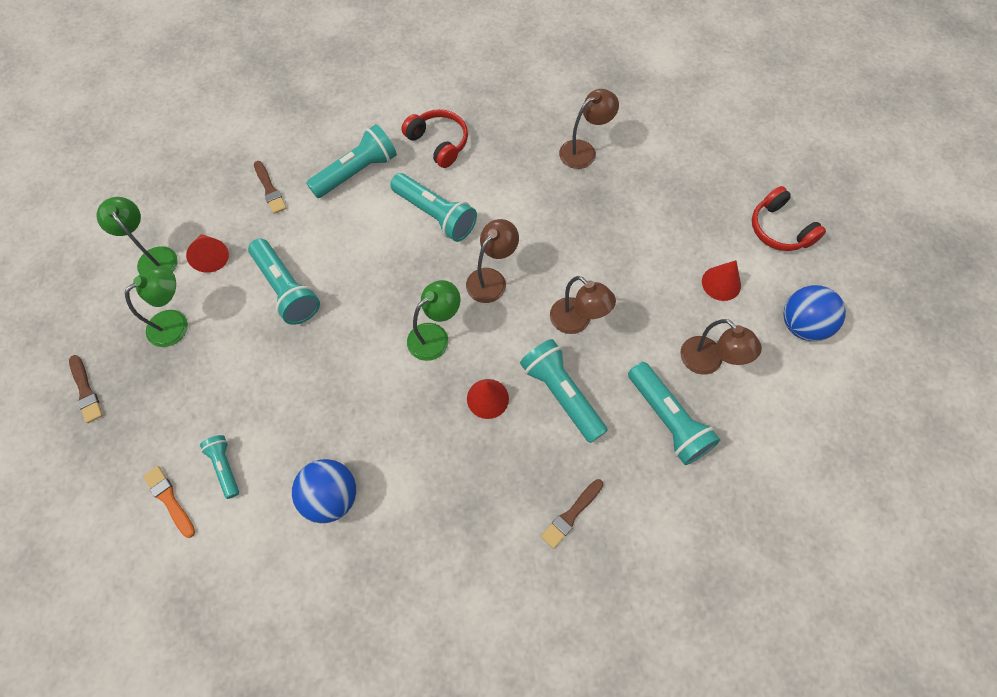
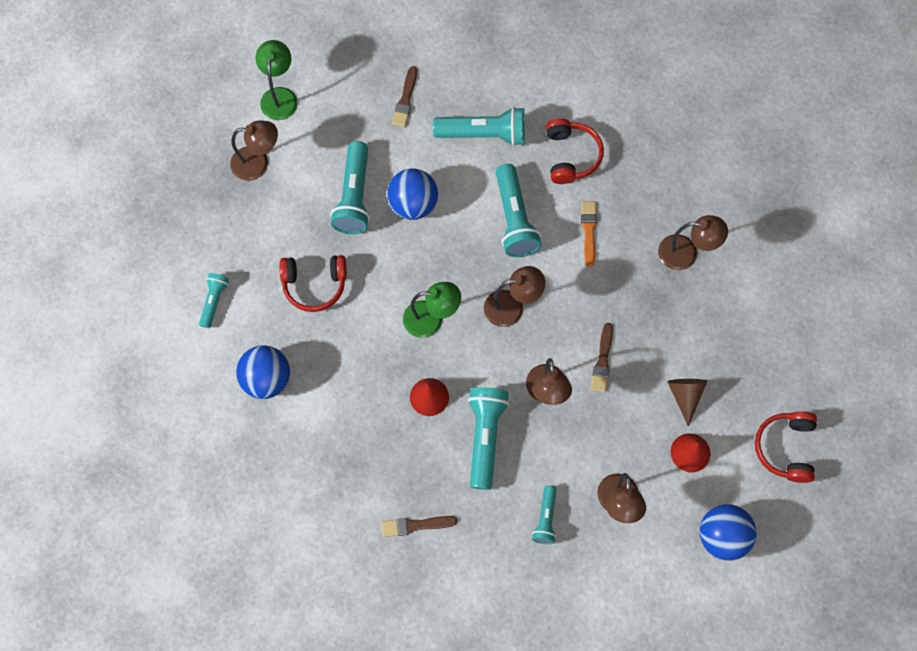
camera: 40 degrees right, 5 degrees up
(85, 391) = (163, 171): brown brush -> brown brush (602, 360)
(169, 500) = (163, 296): orange brush -> orange brush (589, 231)
(175, 322) = (258, 163): green lamp -> brown lamp
(211, 257) = (320, 127): red cone -> none
(309, 383) = (314, 285): none -> red headphones
(343, 260) = (413, 204): none -> blue ball
(667, 420) = (545, 518): turquoise flashlight -> turquoise flashlight, size x0.56
(678, 246) = (685, 396): none -> brown cone

